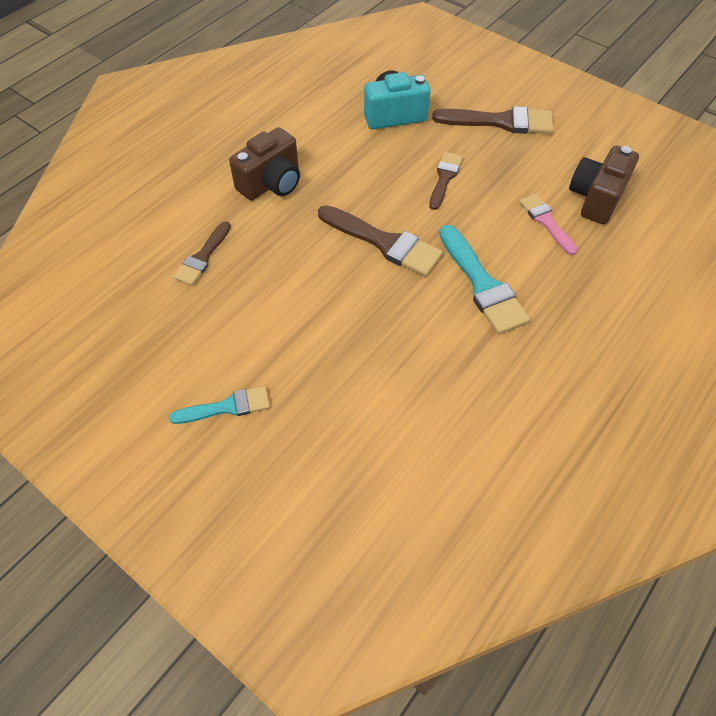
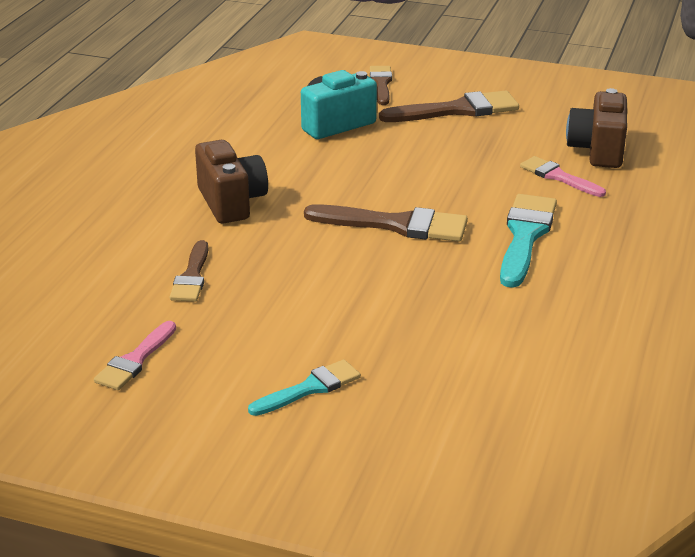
camera: 20 degrees left, 25 degrees down
(118, 335) = (135, 360): none -> pink brush
(271, 183) = (231, 202): brown camera -> brown camera turned 45 degrees counterclockwise
(444, 178) = (427, 163): brown brush -> brown brush (381, 84)
(482, 284) = (525, 236): turquoise brush -> turquoise brush turned 120 degrees counterclockwise

